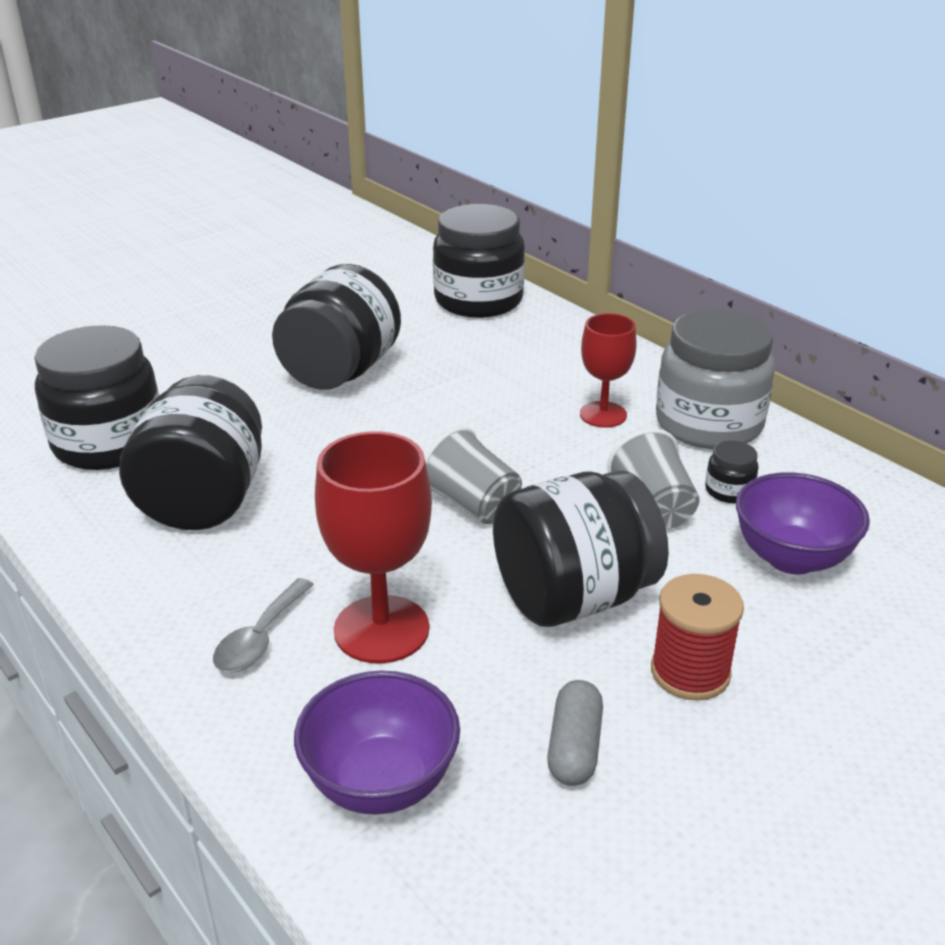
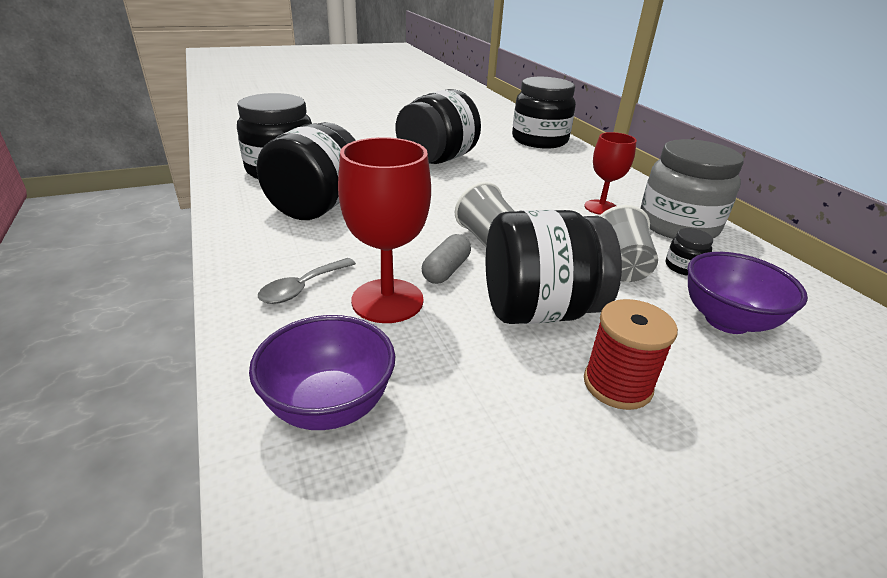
camera: 15 degrees right, 0 degrees up
(574, 747) = (497, 419): grey capsule -> grey capsule (446, 270)

